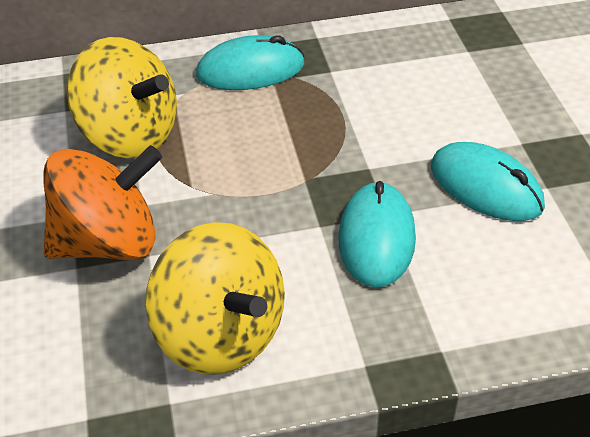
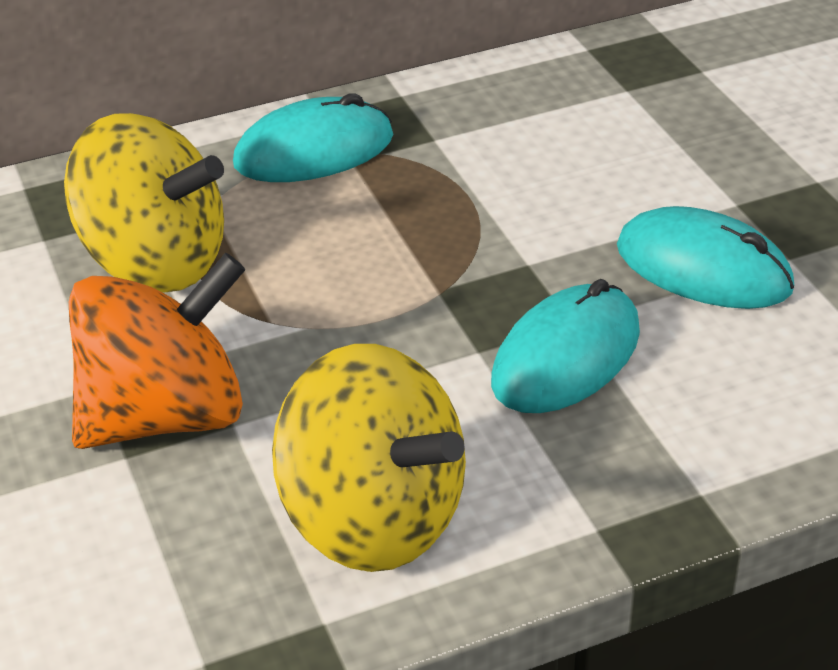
camera: 10 degrees left, 5 degrees down
(376, 238) = (566, 356): turquoise mouse -> turquoise mouse turned 45 degrees clockwise

